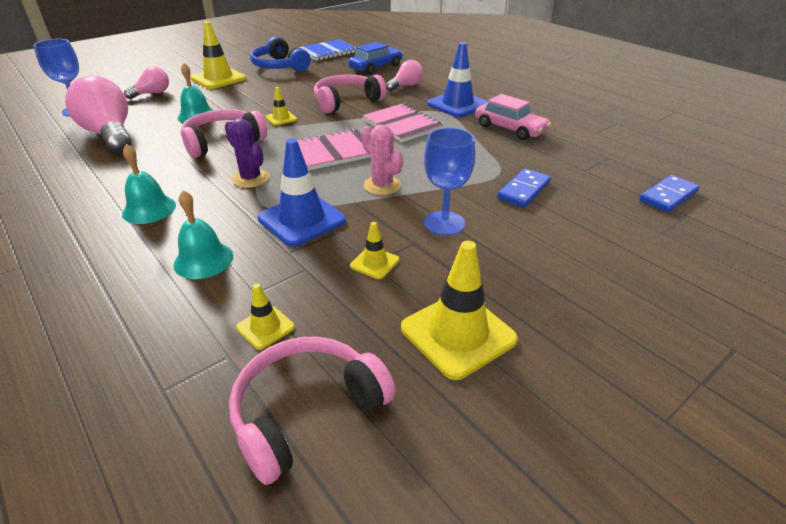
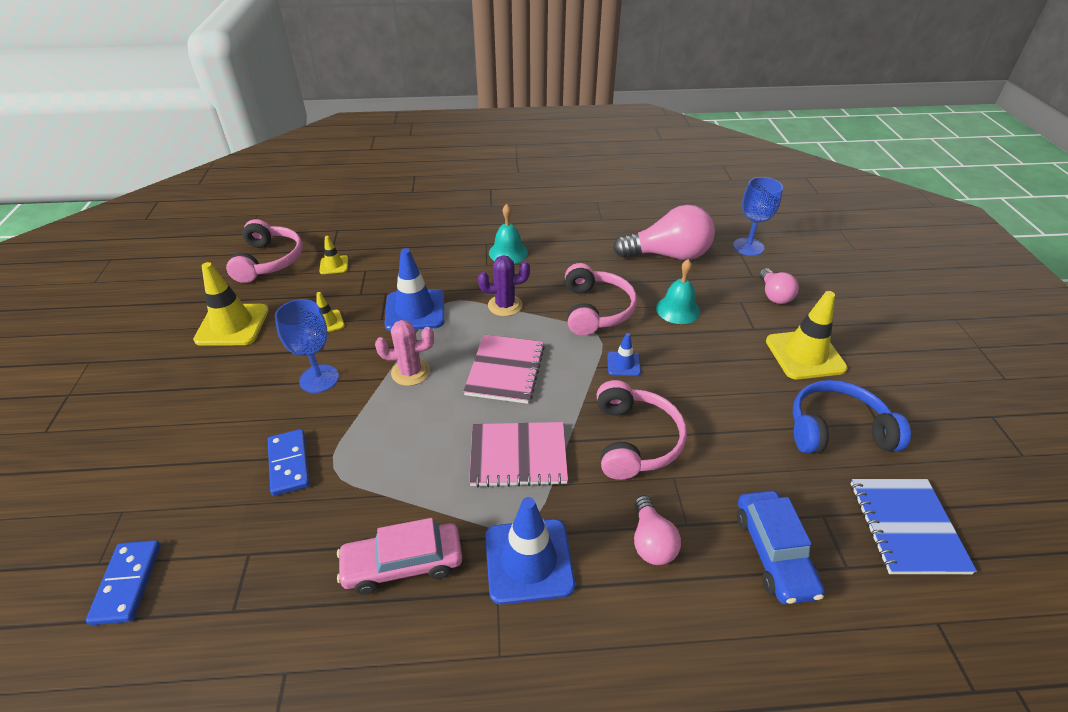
camera: 125 degrees right, 5 degrees up
(203, 260) = (420, 260): turquoise bell -> none
(281, 118) = (623, 364): yellow traffic cone -> blue traffic cone

